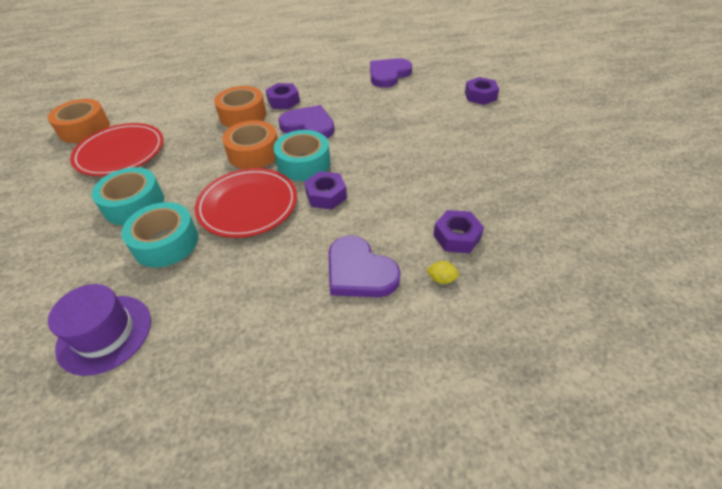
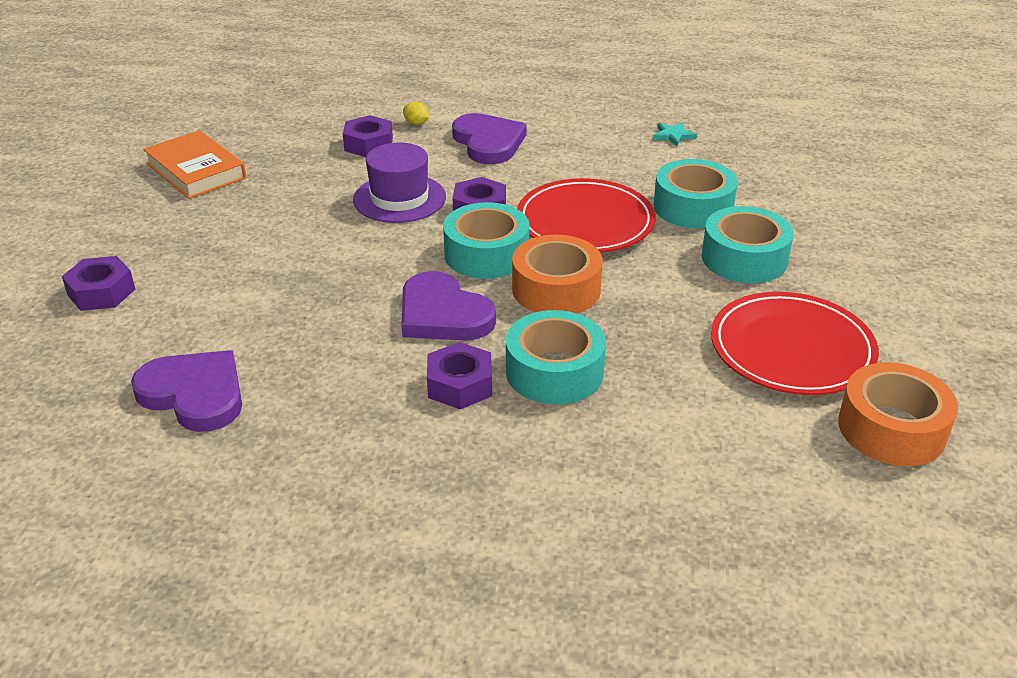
camera: 160 degrees left, 10 degrees down
(105, 333) = (745, 154): purple hat -> purple hat (399, 198)
(179, 344) = (673, 136): none -> turquoise star
(243, 115) = (554, 371): orange tape -> turquoise tape
(388, 75) = (194, 394): purple heart -> purple heart turned 120 degrees counterclockwise
(544, 173) = (196, 171): none -> orange book

